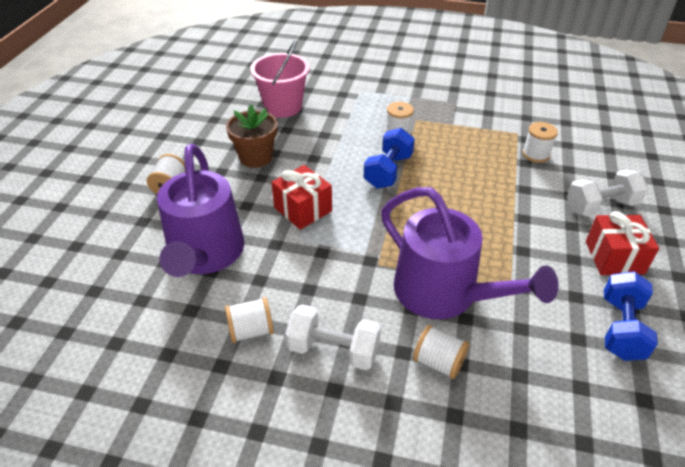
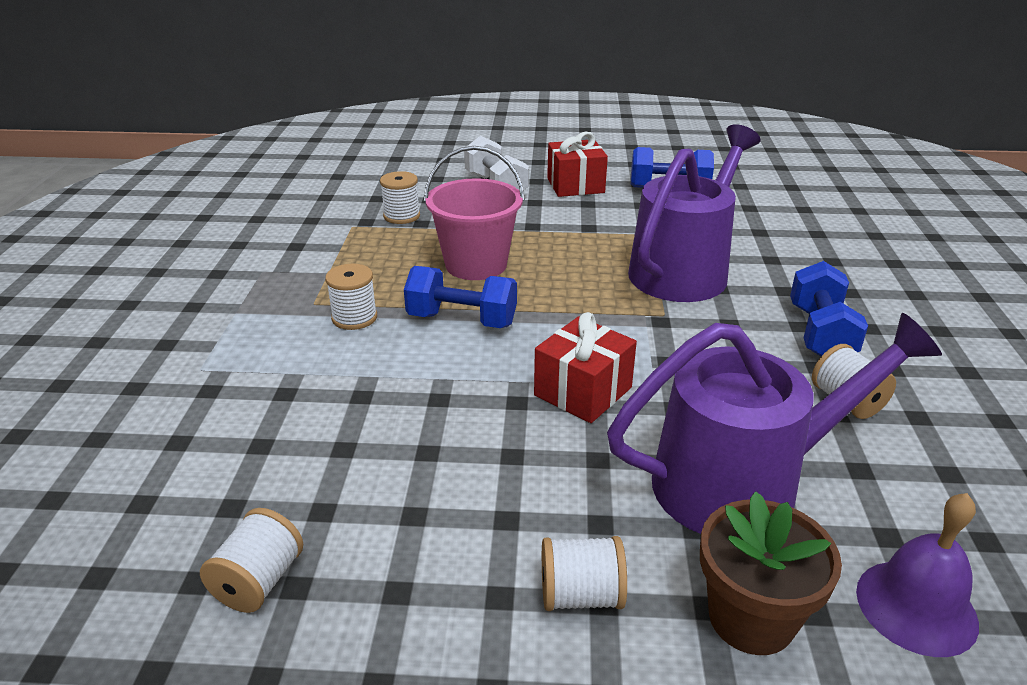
camera: 100 degrees left, 10 degrees down
(100, 291) = (916, 606): none -> purple bell
(256, 157) = (449, 475): brown flower pot -> brown flower pot (751, 618)
(283, 107) = (250, 469): pink bucket -> pink bucket (476, 264)
(333, 350) = (820, 333): white dumbbell -> blue dumbbell
(438, 362) = (780, 270): white spool -> white spool (259, 581)

